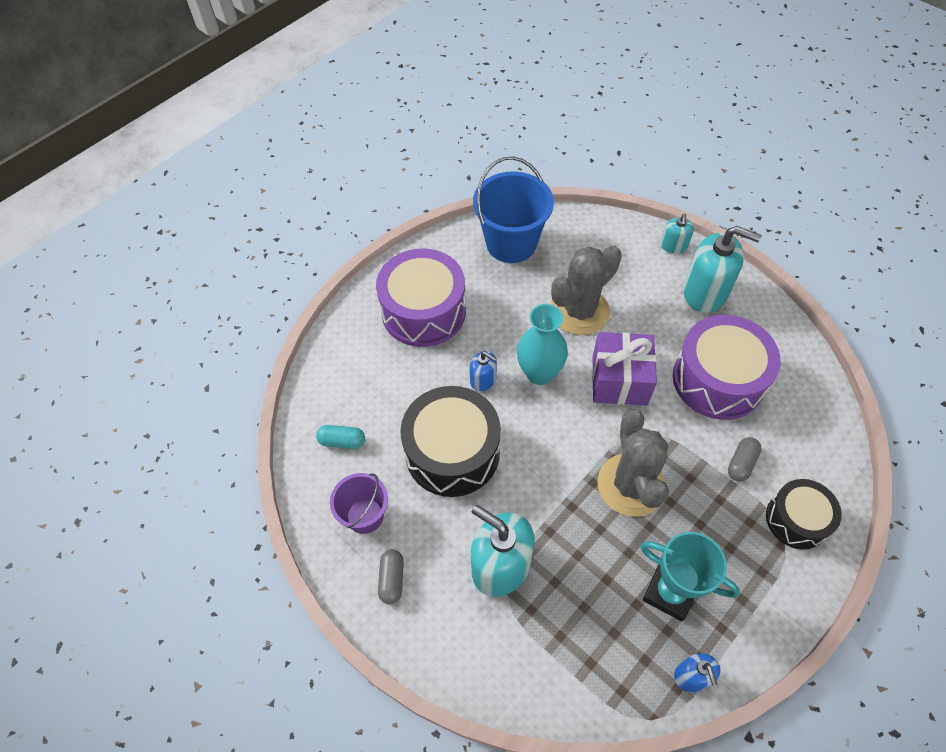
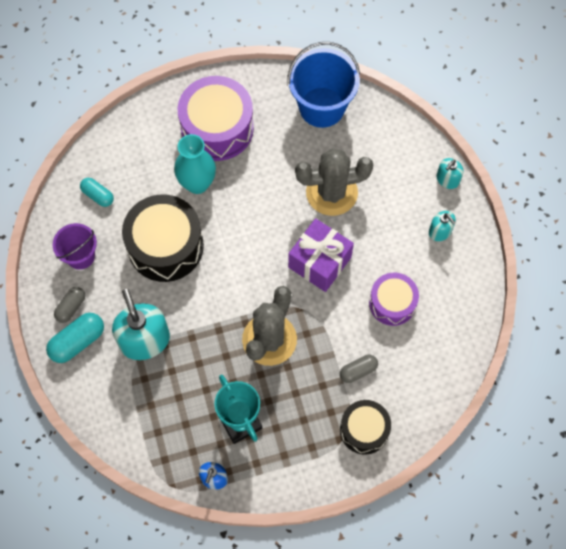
camera: 30 degrees right, 10 degrees up
(426, 614) = (77, 341): none -> turquoise capsule
(483, 380) = (223, 206): blue soap dispenser -> none
(539, 373) = (266, 223): turquoise vase -> turquoise vase (197, 183)
(705, 292) = (440, 231): turquoise soap dispenser -> turquoise soap dispenser, size x0.51
(718, 379) = (392, 303): purple drum -> purple drum, size x0.61

